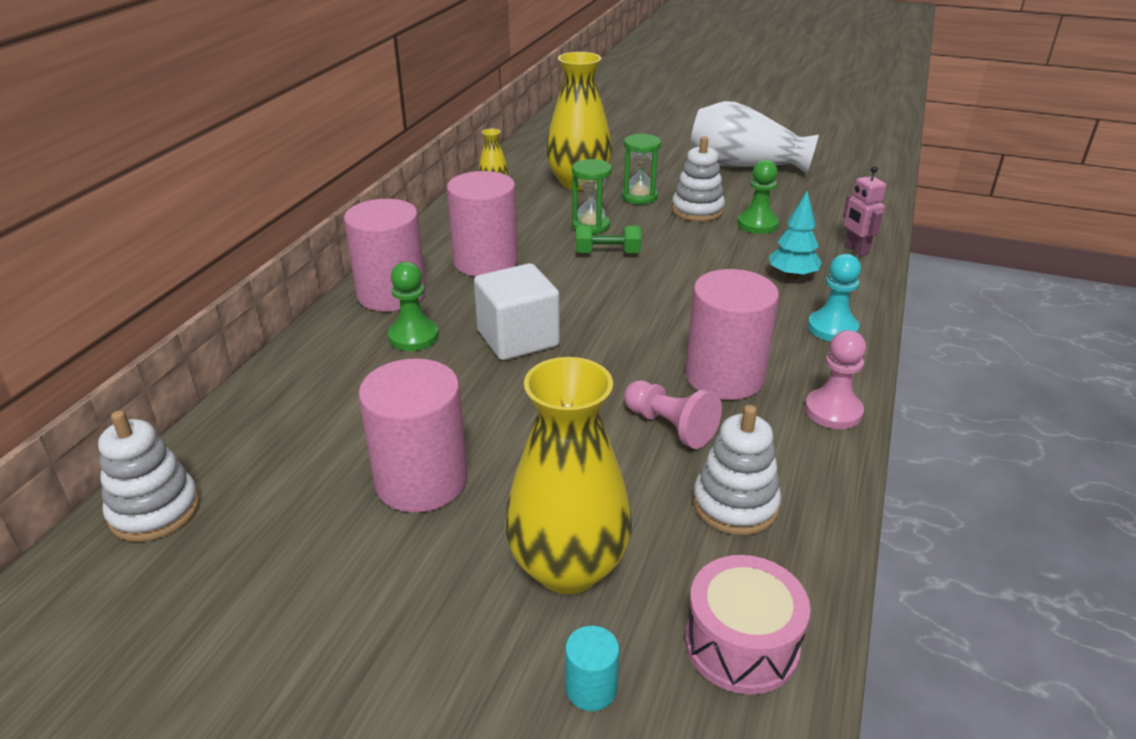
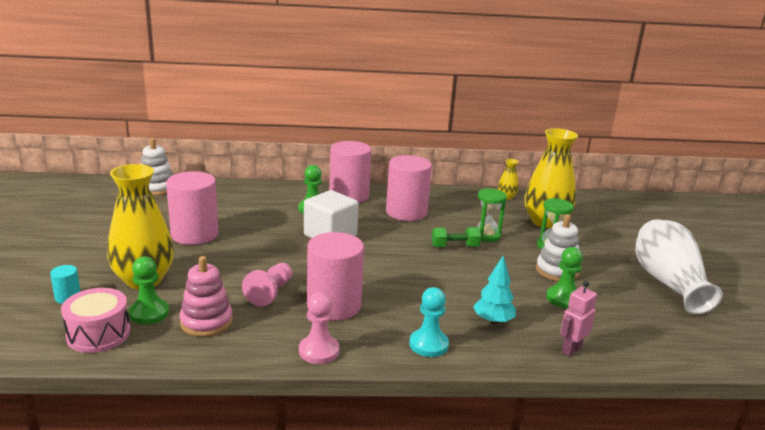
camera: 65 degrees right, 10 degrees down
(607, 253) = (455, 246): green dumbbell -> green dumbbell turned 75 degrees counterclockwise
(688, 570) = (149, 313): none -> green pawn
(735, 505) = (206, 322): white stacking toy -> pink stacking toy

